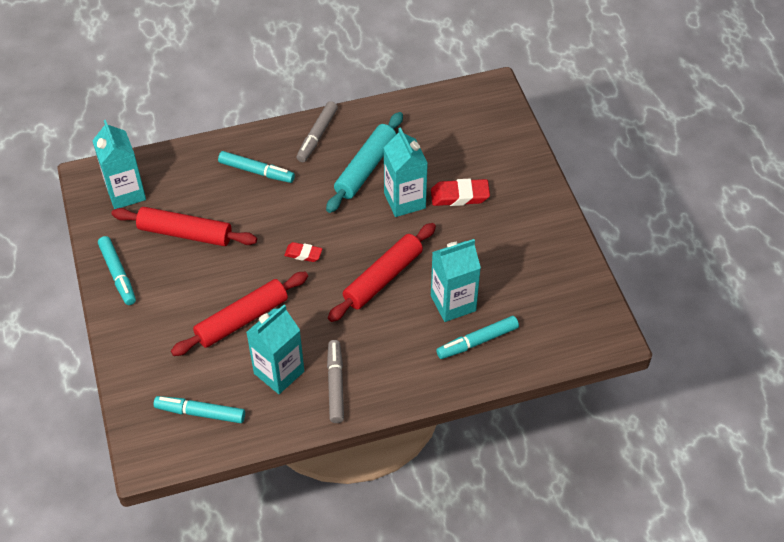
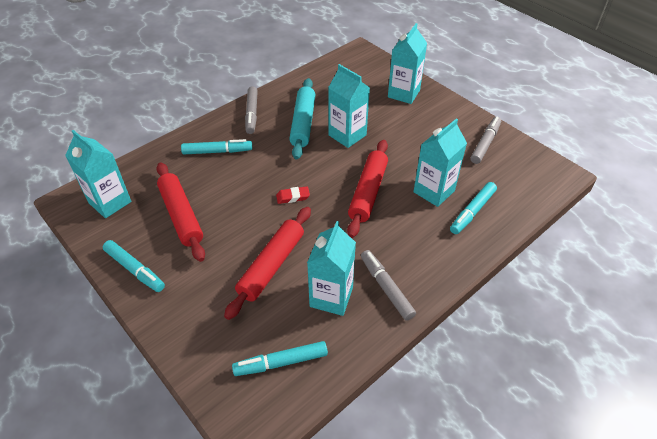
camera: 25 degrees left, 5 degrees down
(185, 233) = (181, 215): red rolling pin -> red rolling pin turned 75 degrees clockwise
(459, 196) = (385, 120): red eraser -> none
(505, 168) = (403, 93): none -> turquoise carton
(552, 268) = (485, 143): none -> grey marker

